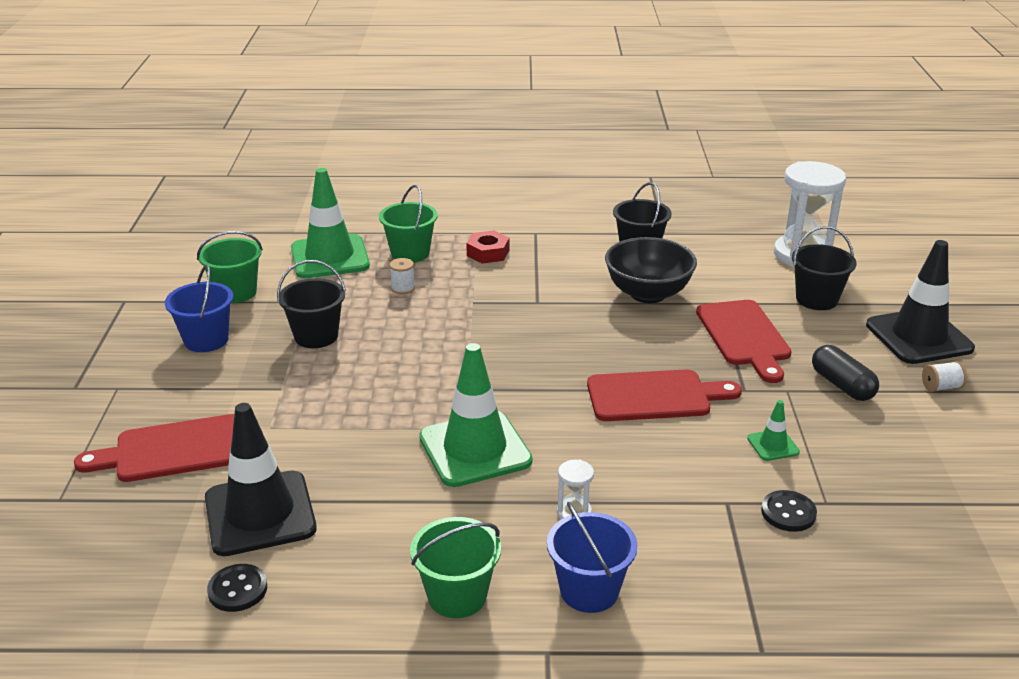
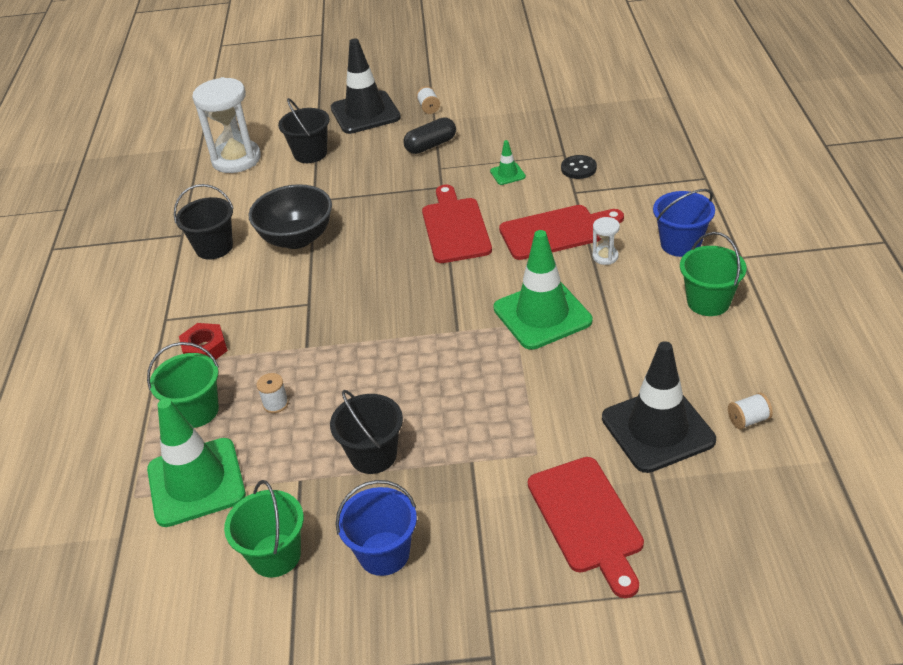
camera: 90 degrees left, 10 degrees up
(237, 589) = (748, 420): black button -> white spool
(744, 336) = (366, 187): red cutting board -> red cutting board (555, 232)

